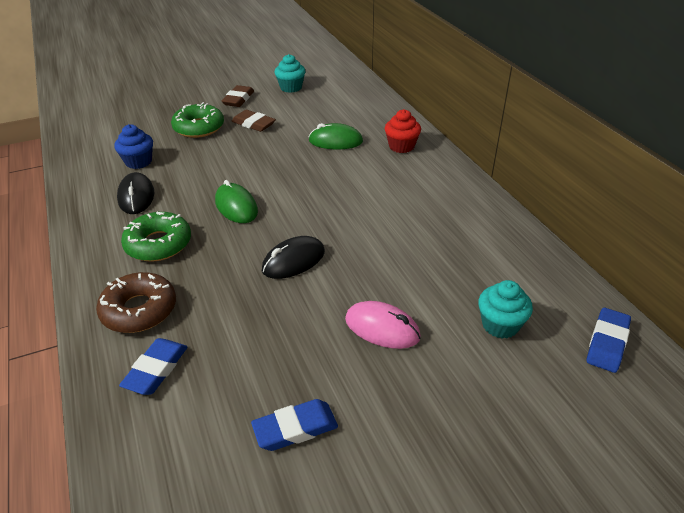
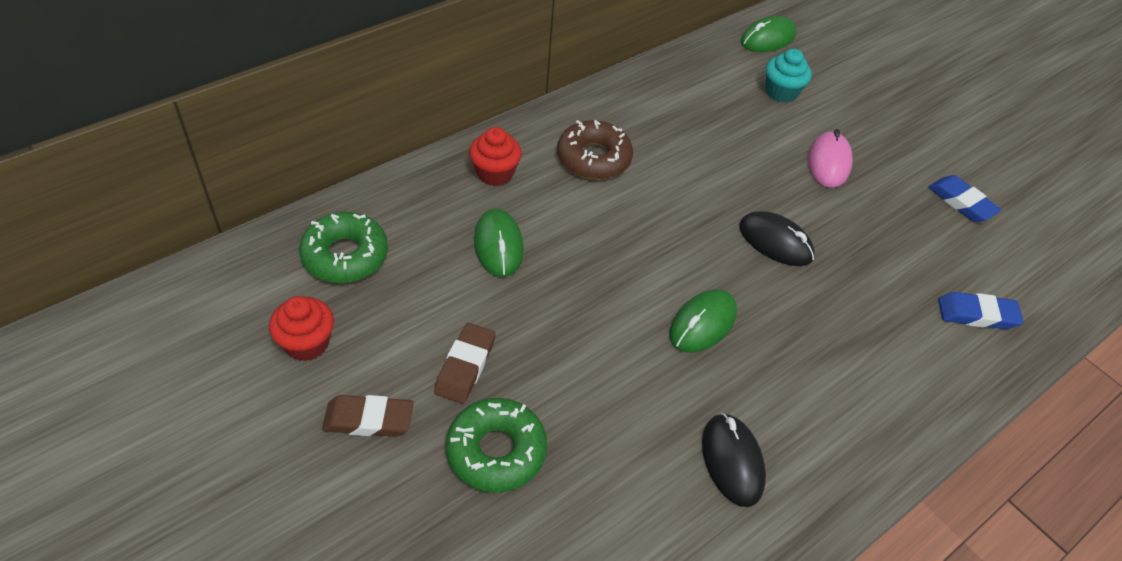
camera: 110 degrees left, 10 degrees up
(136, 197) = (732, 461): black mouse -> black mouse turned 75 degrees counterclockwise
(138, 162) = (638, 505): blue cupcake -> none
(139, 310) = (922, 360): brown donut -> brown donut (593, 158)
(158, 244) = (815, 386): green donut -> green donut (345, 255)
(291, 88) = (307, 343): turquoise cupcake -> red cupcake
(607, 343) = (768, 39): blue eraser -> green mouse

